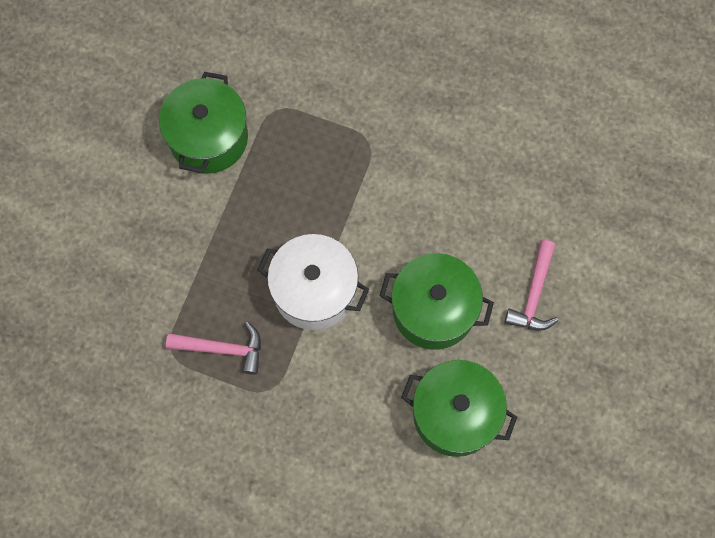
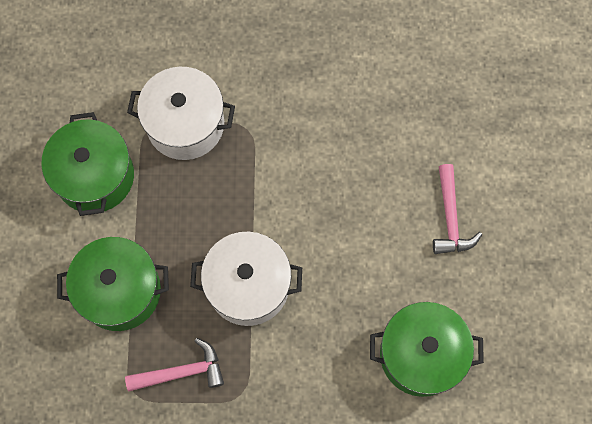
camera: 20 degrees left, 0 degrees up
(311, 117) = (185, 124): none -> white pot
(433, 309) = (365, 264): green pot -> green pot (120, 291)

